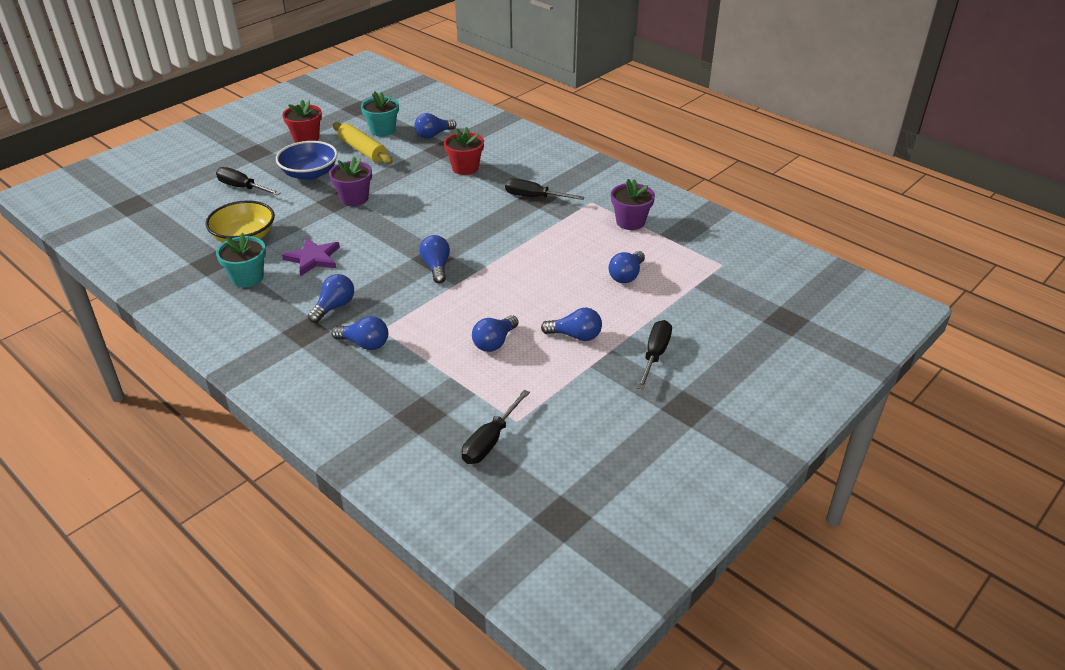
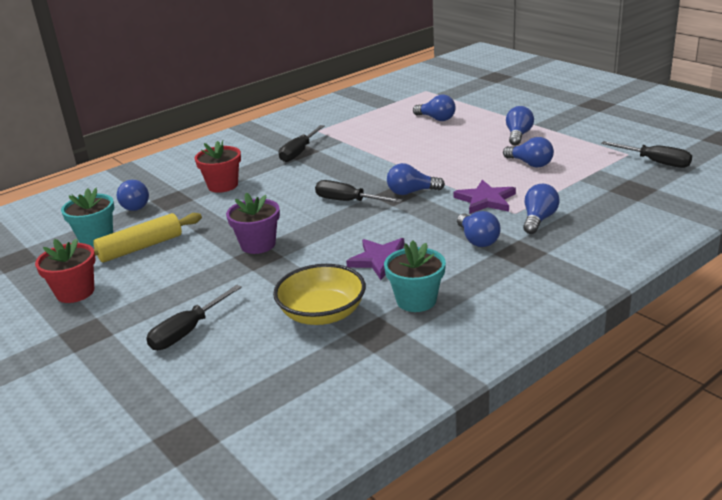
camera: 80 degrees left, 10 degrees down
(309, 173) = (178, 280): blue bowl -> none
(334, 307) = (477, 240): blue light bulb -> blue light bulb turned 150 degrees counterclockwise
(412, 311) = (485, 200): none -> purple star
(630, 222) = (356, 117): purple flower pot -> none
(655, 355) = (539, 111): black screwdriver -> black screwdriver (348, 201)

